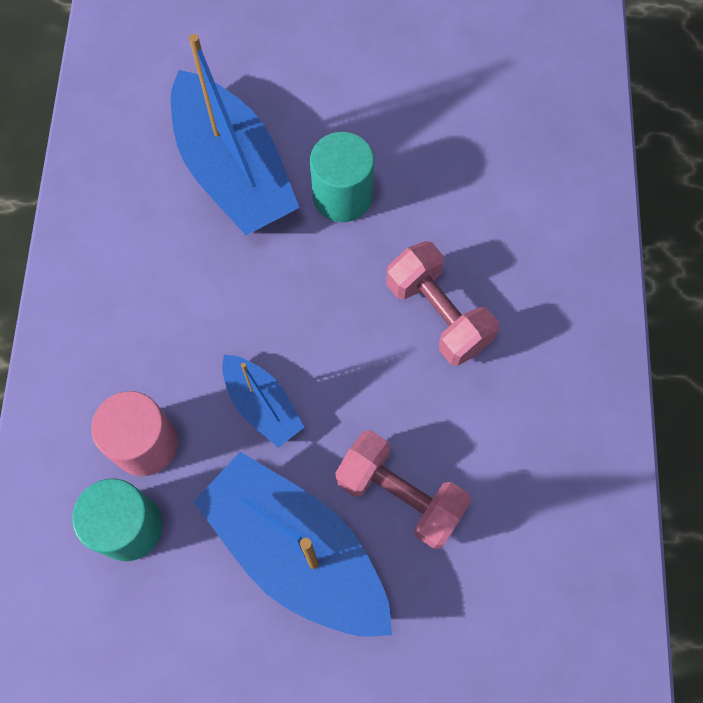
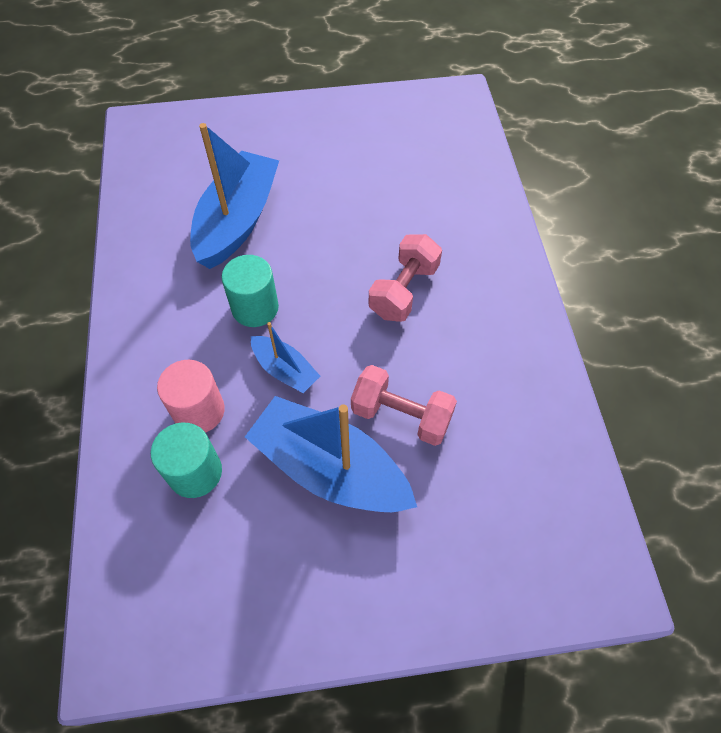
camera: 10 degrees left, 10 degrees down
(233, 171) = (237, 221): blue boat -> blue boat turned 120 degrees counterclockwise
(342, 196) = (319, 226): turquoise cylinder -> turquoise cylinder (255, 308)
(438, 314) = (404, 291): pink dumbbell -> pink dumbbell turned 75 degrees clockwise

